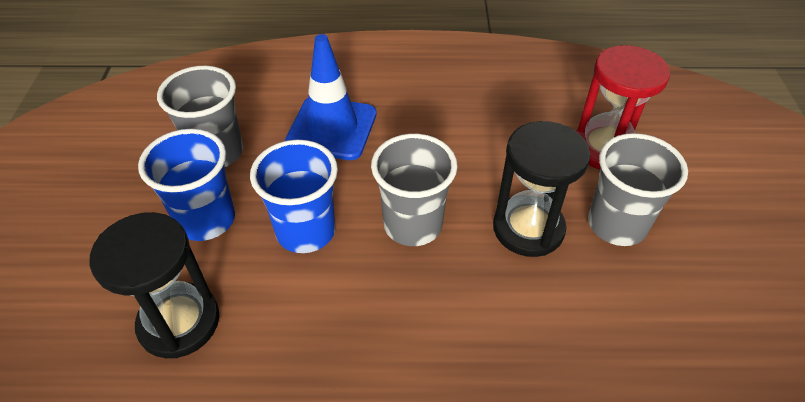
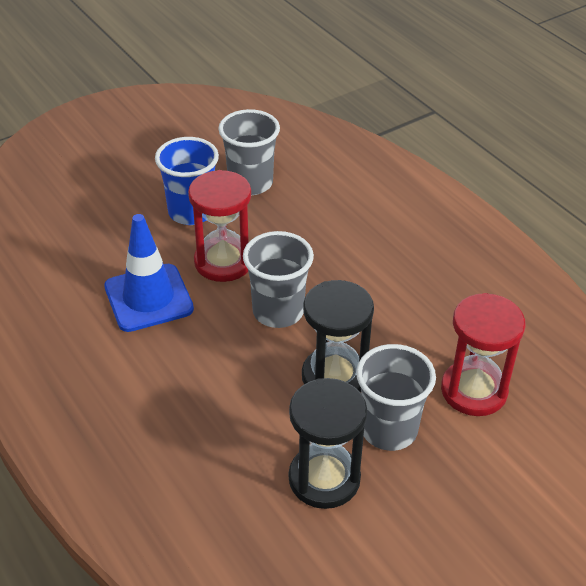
camera: 55 degrees right, 5 degrees down
(179, 322) = (109, 246): black hourglass -> black hourglass (324, 479)
(305, 231) = (223, 262): blue cup -> red hourglass
(332, 128) = (330, 224): blue traffic cone -> blue traffic cone (148, 298)

